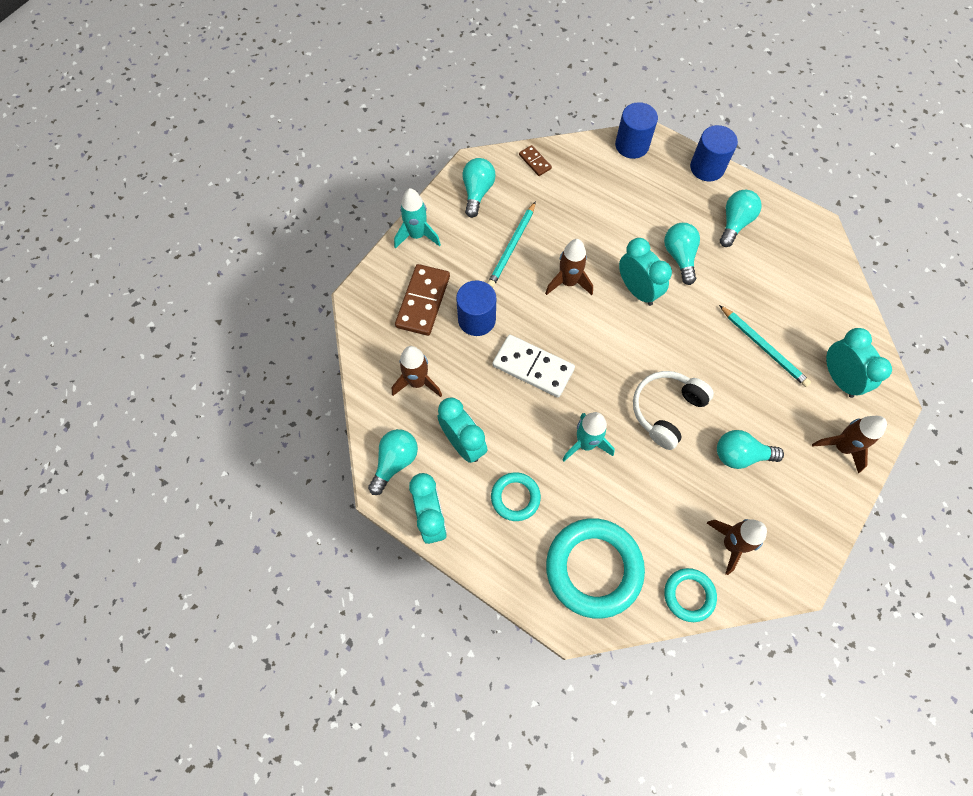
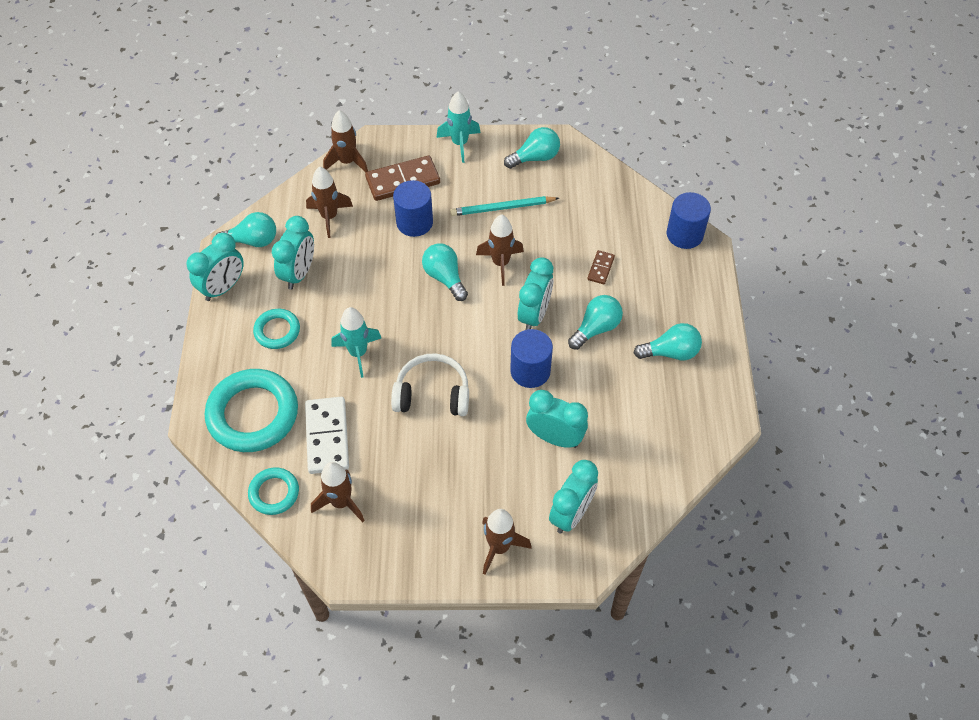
camera: 55 degrees right, 10 degrees down
(365, 332) = (347, 162): none -> brown rocket
(533, 367) = (400, 282): white domino -> white domino (327, 437)
(535, 162) = (601, 178): brown domino -> brown domino (601, 268)
(707, 168) = (713, 301): blue cylinder -> blue cylinder (530, 371)
(740, 455) = (431, 470): turquoise light bulb -> turquoise light bulb (445, 277)
(764, 347) = (555, 438): turquoise pencil -> turquoise clock

